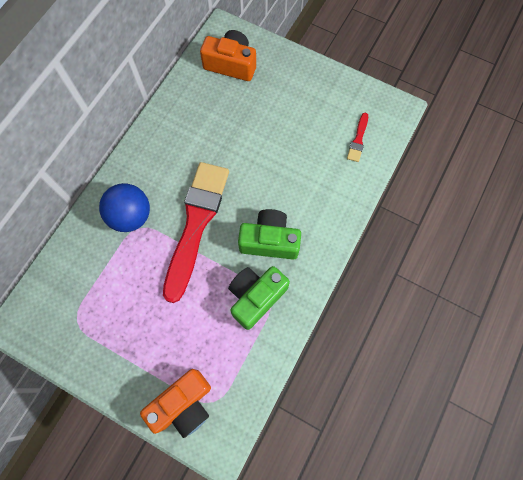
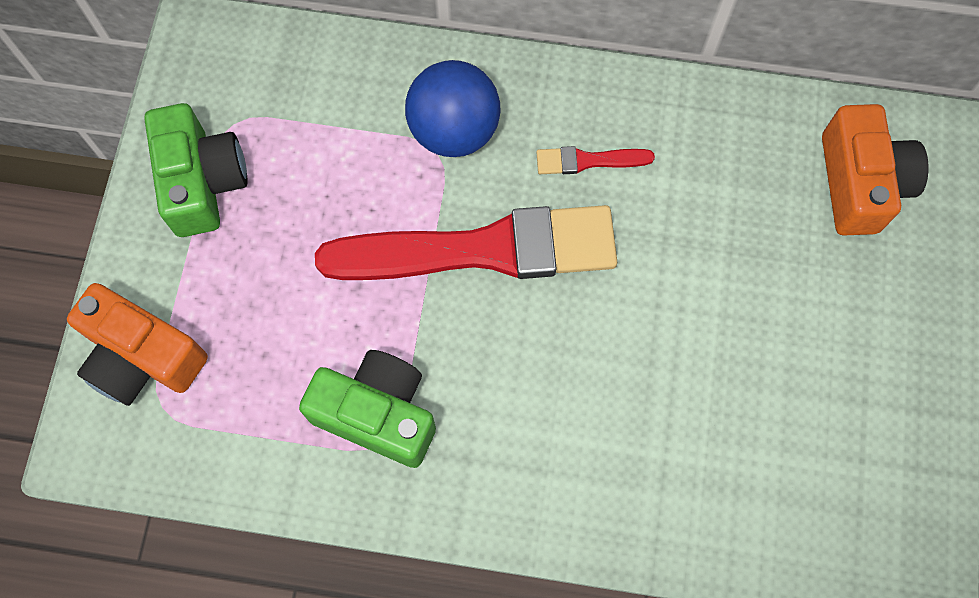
camera: 70 degrees right, 0 degrees up
(269, 241) = (500, 400): green camera -> green camera (202, 181)
(358, 140) = (804, 508): red brush -> red brush (588, 161)

